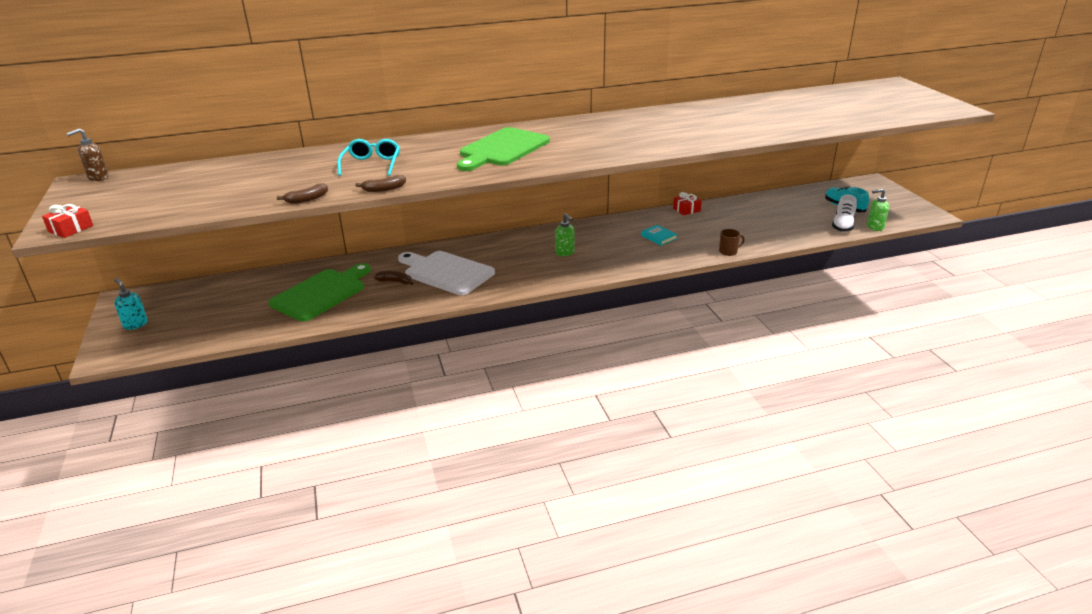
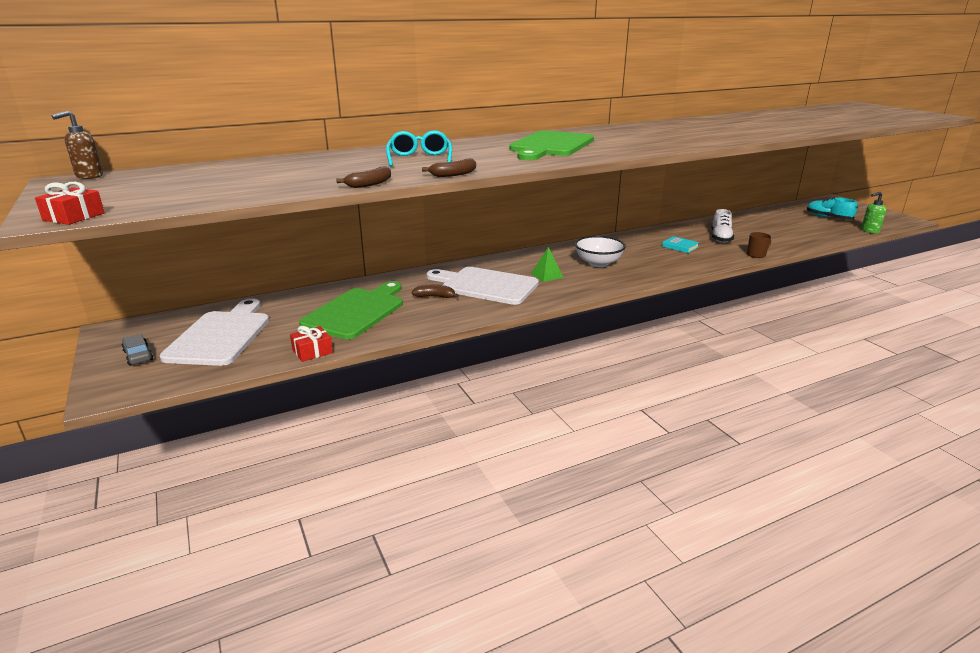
camera: 10 degrees left, 5 degrees down
(135, 324) = (138, 355): turquoise soap dispenser -> grey car
(204, 310) = (221, 335): none -> white cutting board
(508, 264) = (547, 275): none -> green pyramid
(565, 253) = (598, 263): green soap dispenser -> white bowl
(686, 209) = (688, 225): red gift -> red gift (312, 351)
(843, 225) = (840, 230): white shoe -> white shoe (720, 238)

